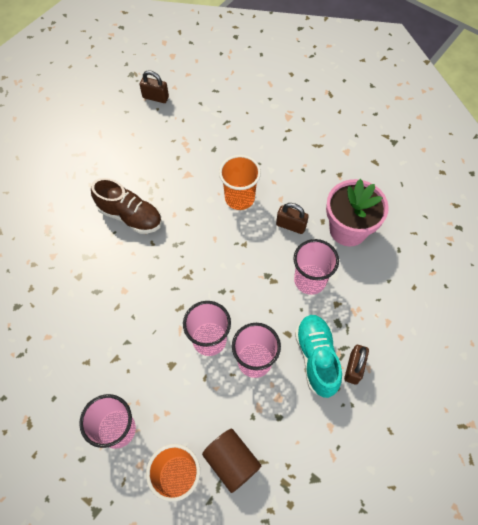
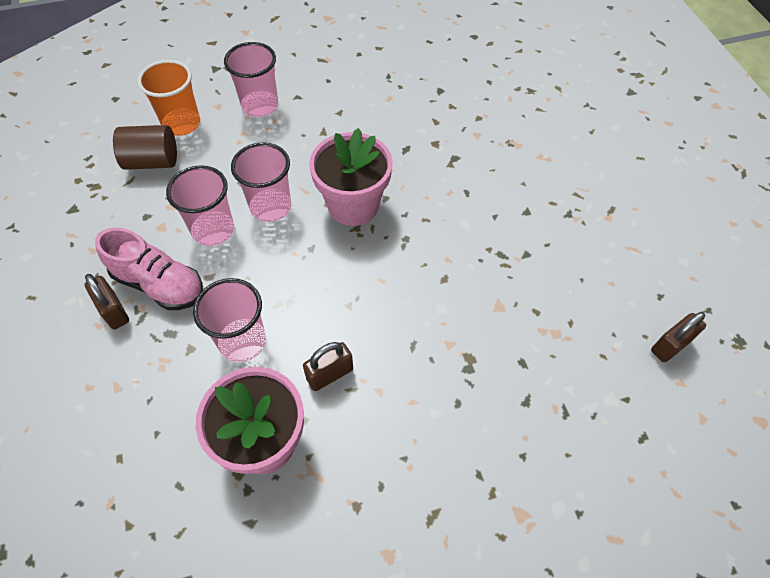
camera: 125 degrees right, 5 degrees down
(130, 216) = (478, 218): brown shoe -> none
(171, 290) = (353, 205): none -> pink flower pot
(239, 198) = (417, 342): orange cup -> none
(316, 358) = (159, 284): turquoise shoe -> pink shoe

